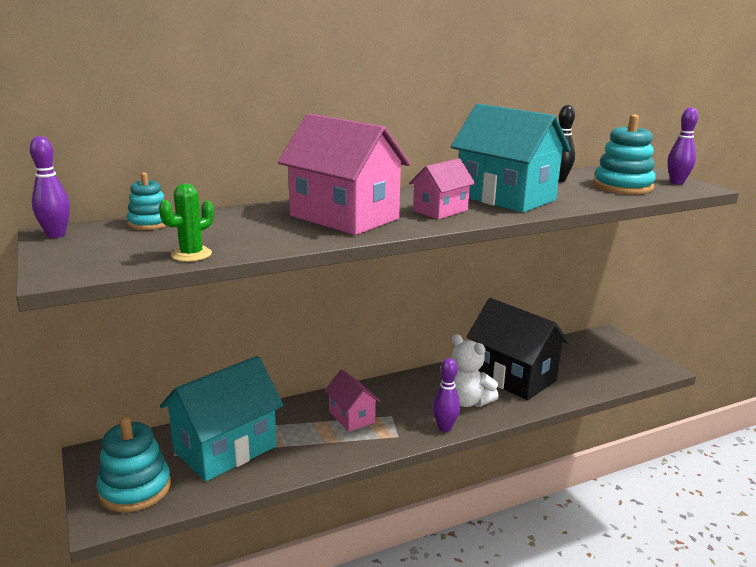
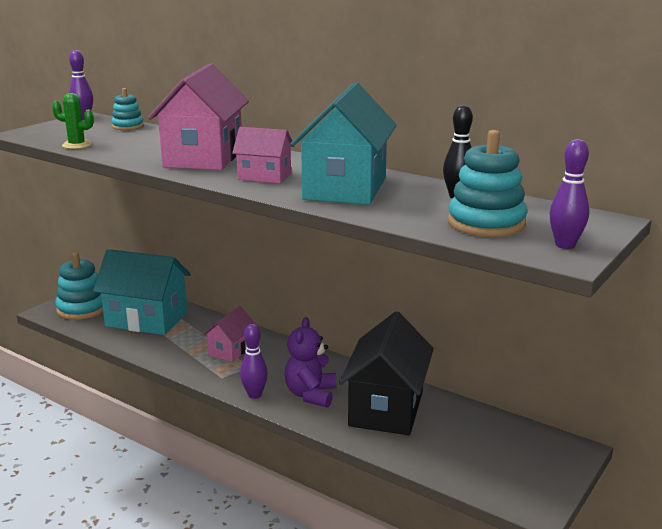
camera: 60 degrees right, 0 degrees up
(467, 401) = (311, 395): white teddy bear -> purple teddy bear

